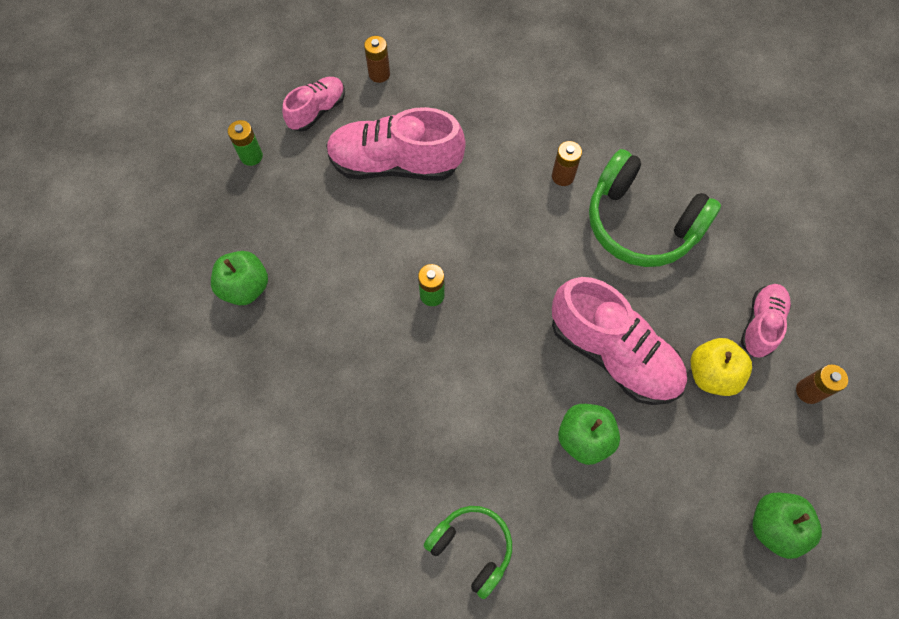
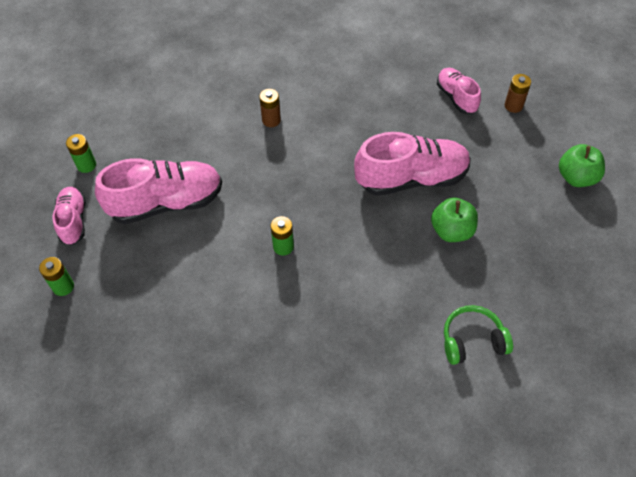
camera: 50 degrees left, 10 degrees down
(245, 287) = (166, 359): green apple -> none
(379, 74) = (86, 165): brown battery -> green battery
(395, 164) = (166, 203): pink shoe -> pink shoe turned 150 degrees counterclockwise
(640, 223) = (342, 105): green headphones -> none
(711, 374) = (466, 141): yellow apple -> none

